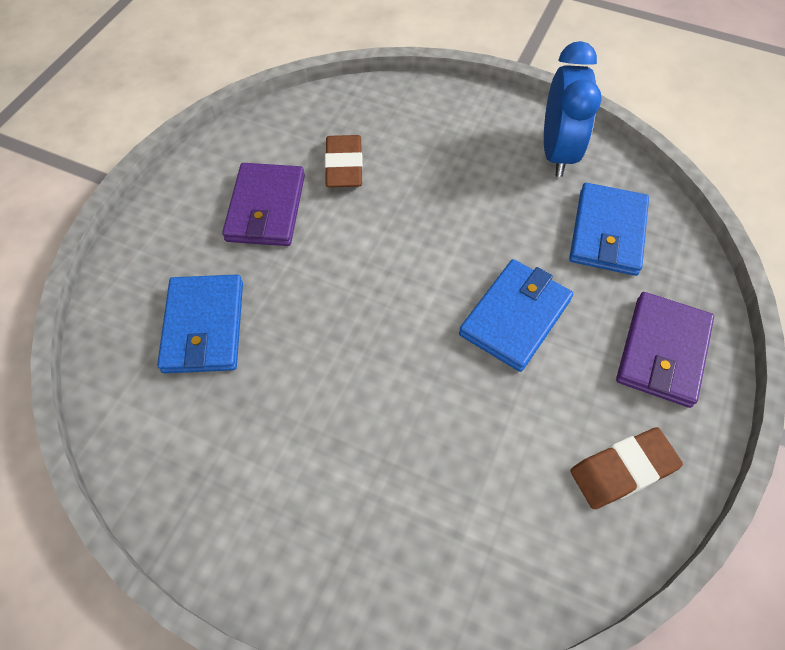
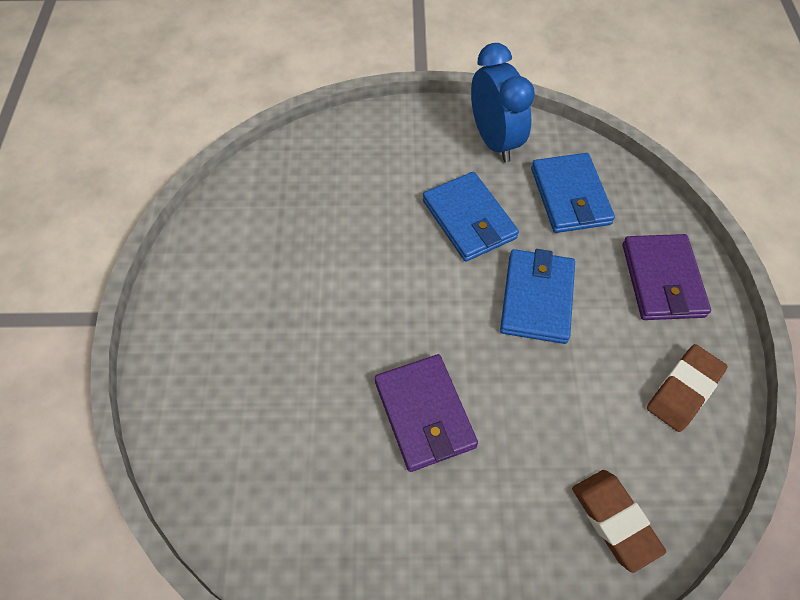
camera: 25 degrees left, 0 degrees up
(204, 327) = (274, 421): blue wallet -> blue wallet (469, 219)
(266, 208) = (269, 286): purple wallet -> purple wallet (425, 414)
(344, 166) = (318, 219): brown eraser -> brown eraser (614, 520)

